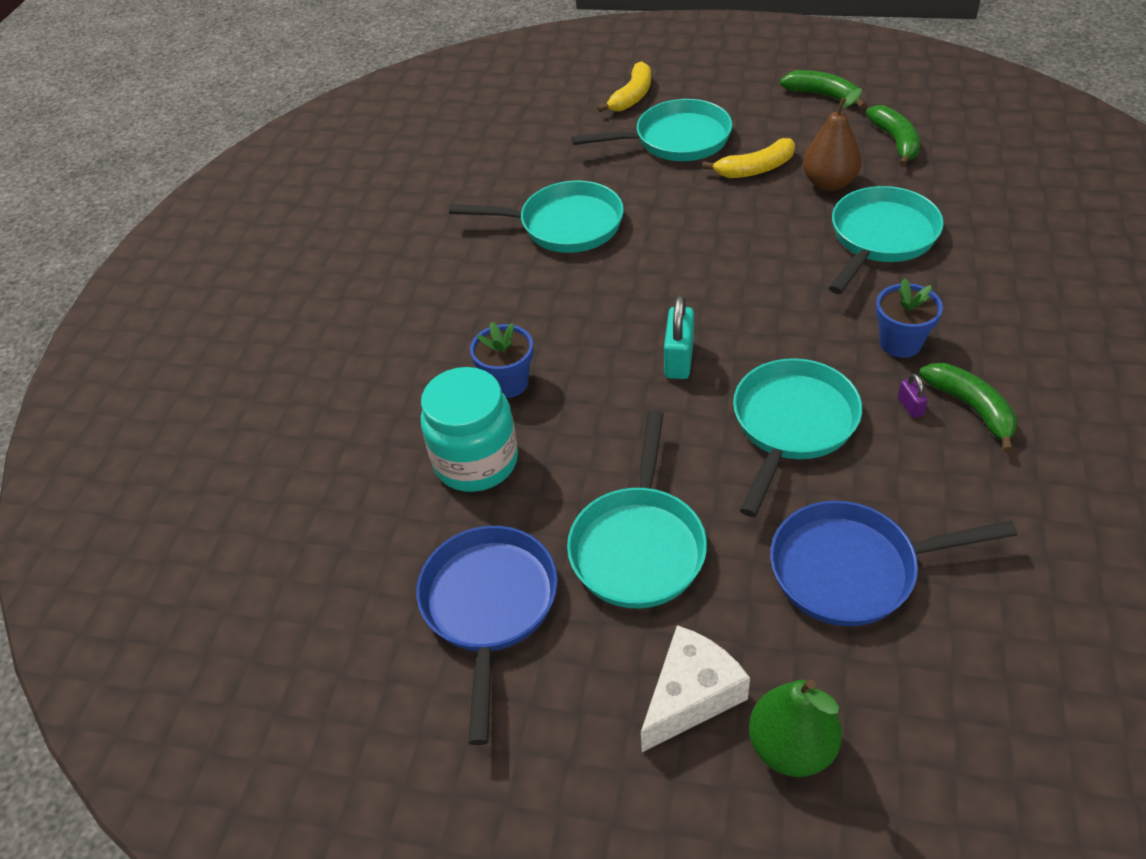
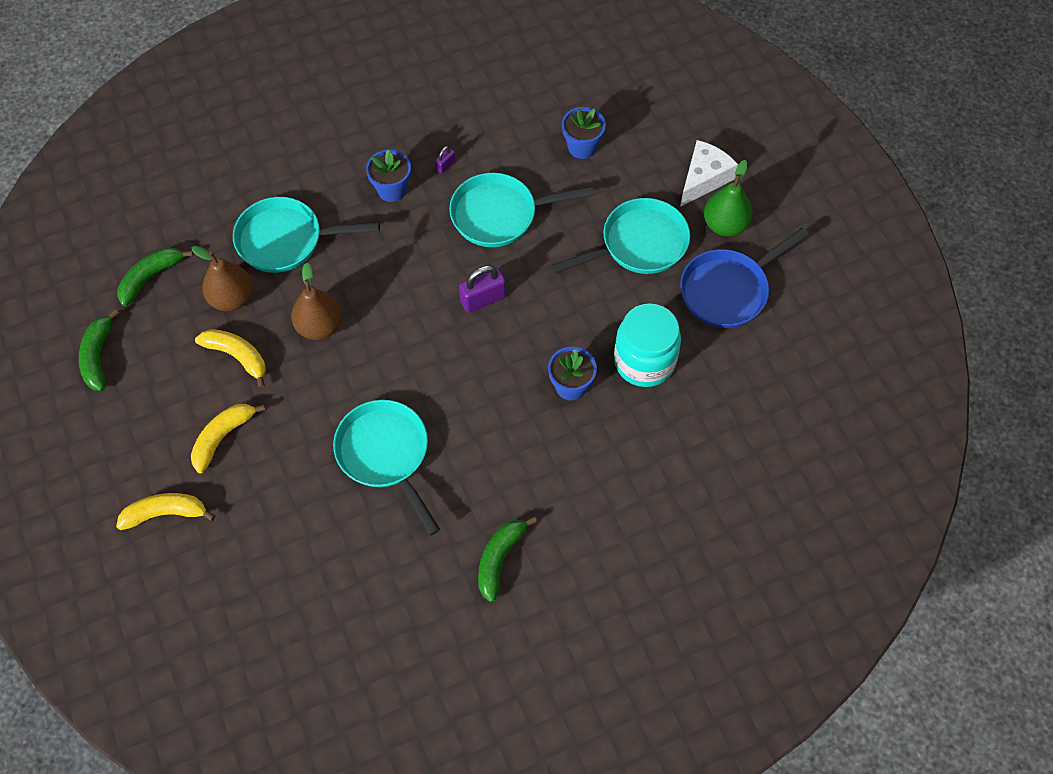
camera: 130 degrees left, 15 degrees up
(675, 140) = (223, 437): turquoise pan -> yellow banana
(679, 359) = (483, 299): turquoise padlock -> purple padlock
(691, 696) = (703, 179): white cheese -> white cheese turned 120 degrees clockwise
(746, 228) = (320, 326): none -> brown pear
(791, 747) = (696, 131): green pear -> green pear (725, 225)
(853, 569) = (582, 147): blue pan -> blue flower pot
(971, 408) = (428, 138): green banana -> green banana (499, 559)

